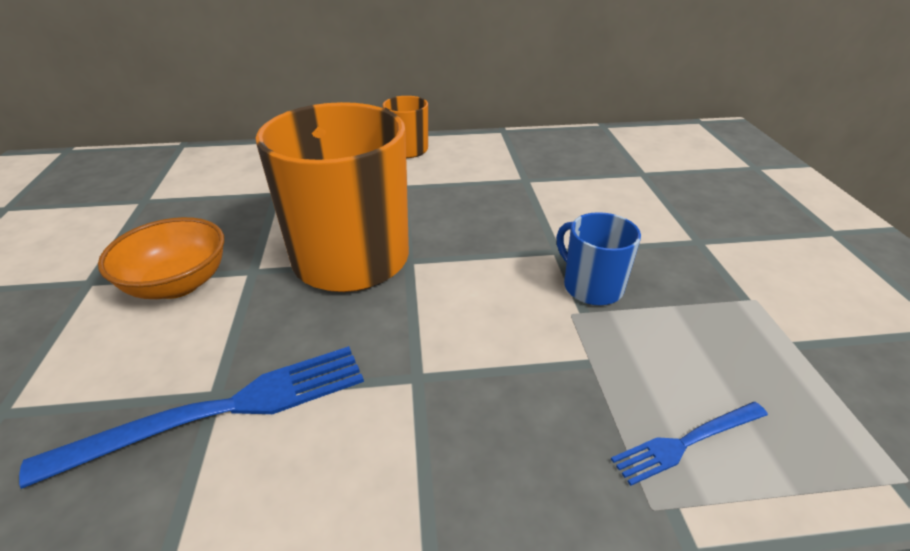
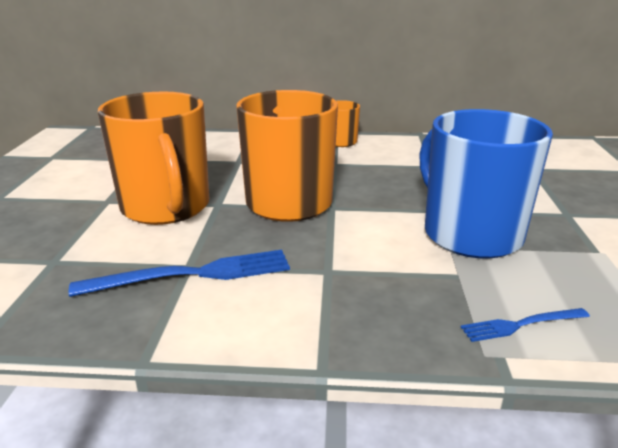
camera: 10 degrees right, 10 degrees down
(178, 284) = (166, 207): orange bowl -> orange mug
(591, 286) = (470, 234): blue mug -> blue mug, size x2.11

